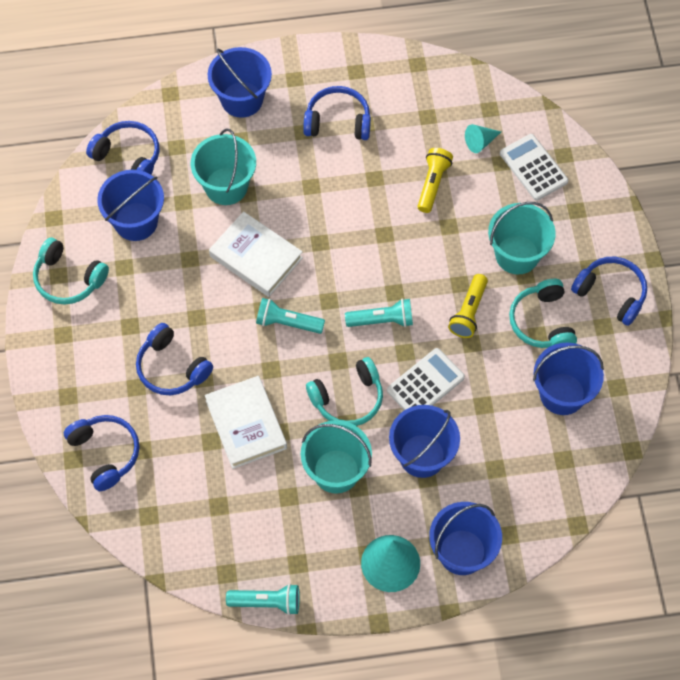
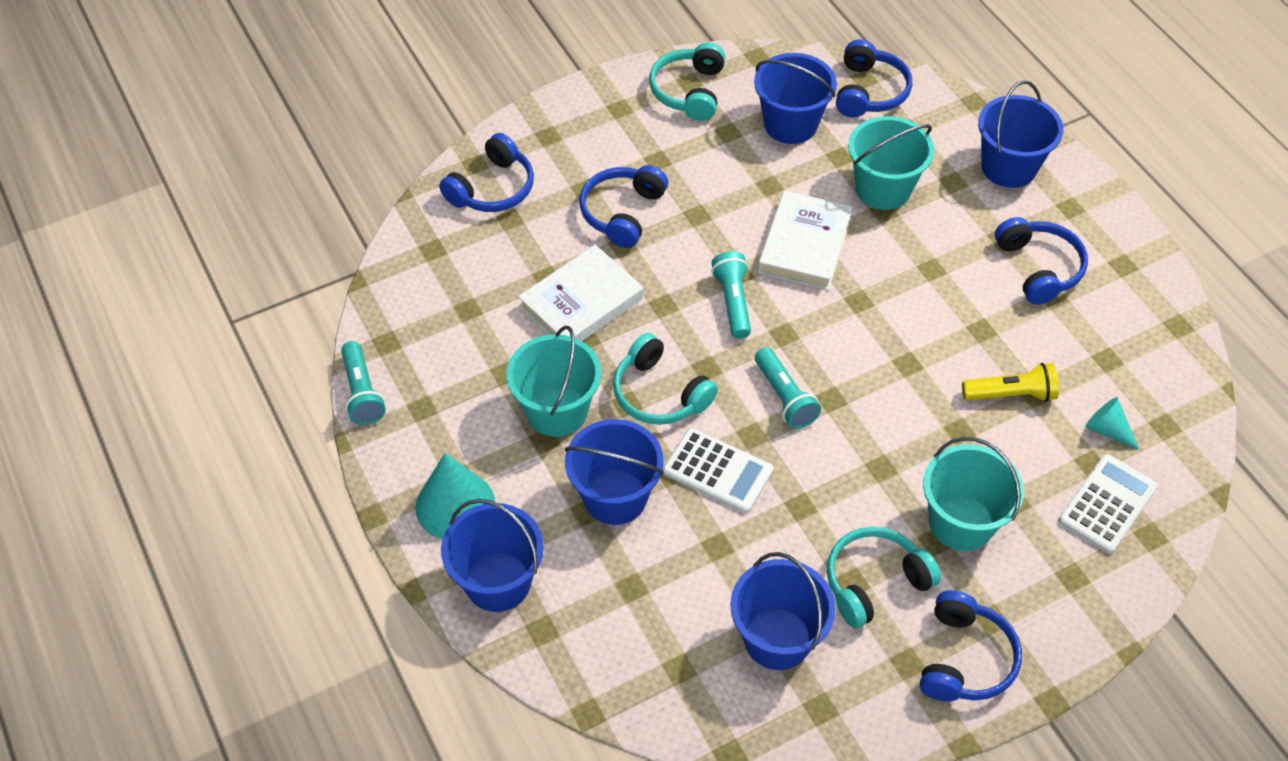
camera: 70 degrees right, 10 degrees down
(469, 312) = (845, 490): yellow flashlight -> none

